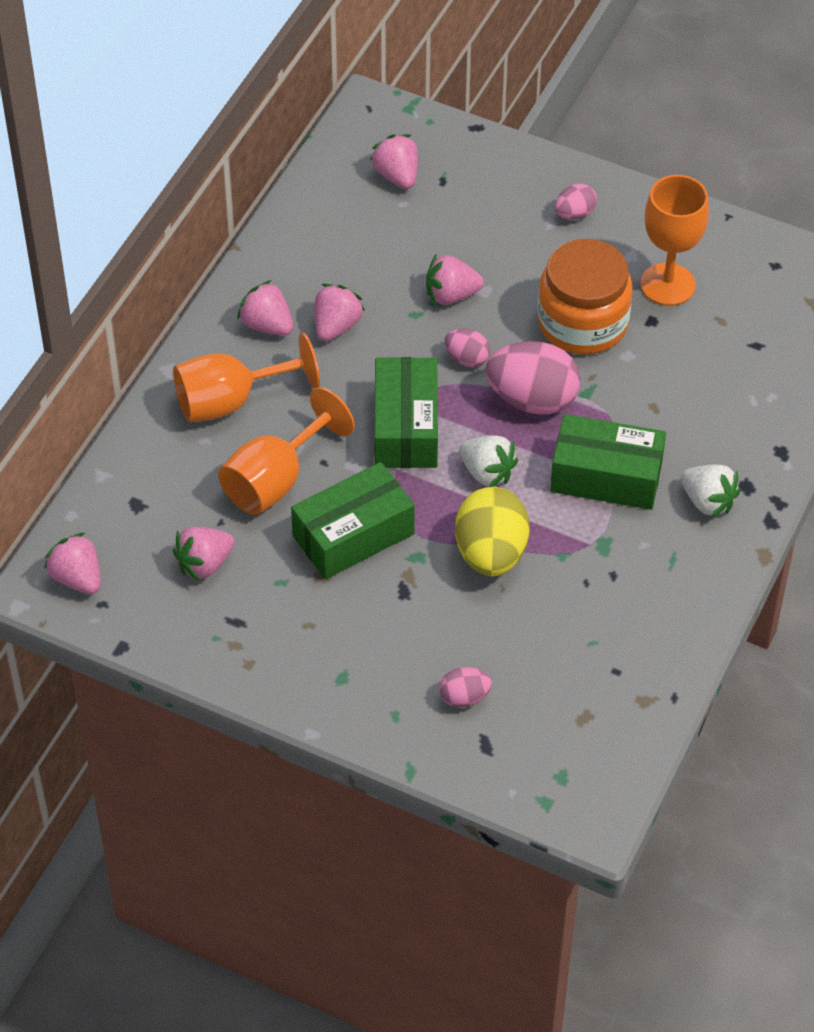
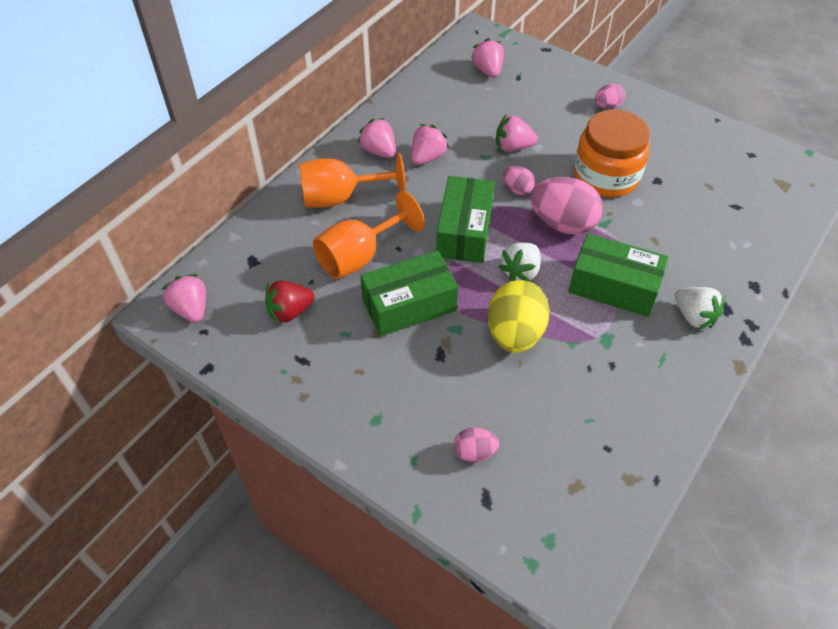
camera: 10 degrees right, 0 degrees up
(204, 564) = (290, 311): pink strawberry -> red strawberry
(487, 473) = (520, 272): white strawberry -> white strawberry turned 75 degrees clockwise
(667, 284) = (671, 158): orange goblet -> none

